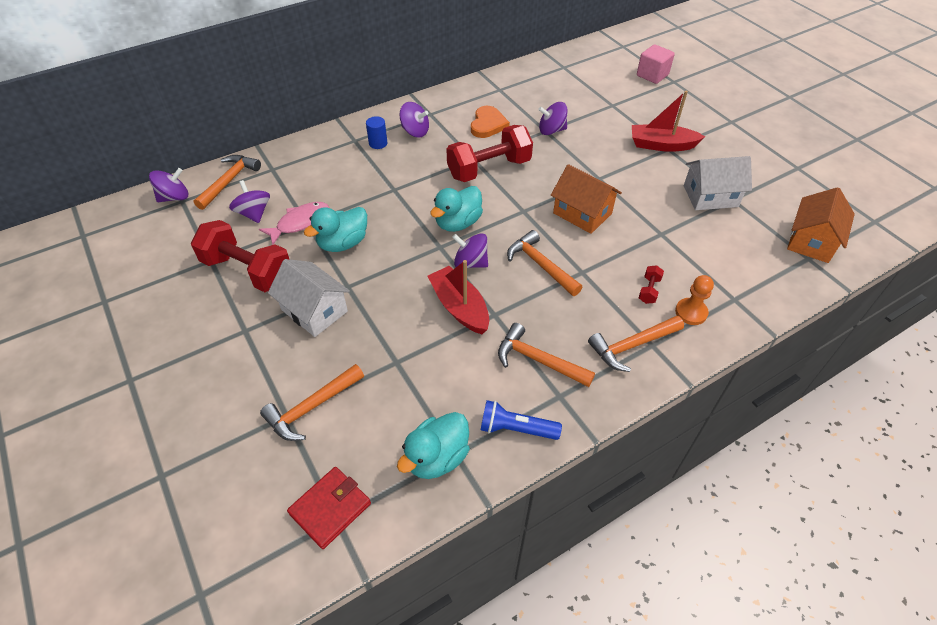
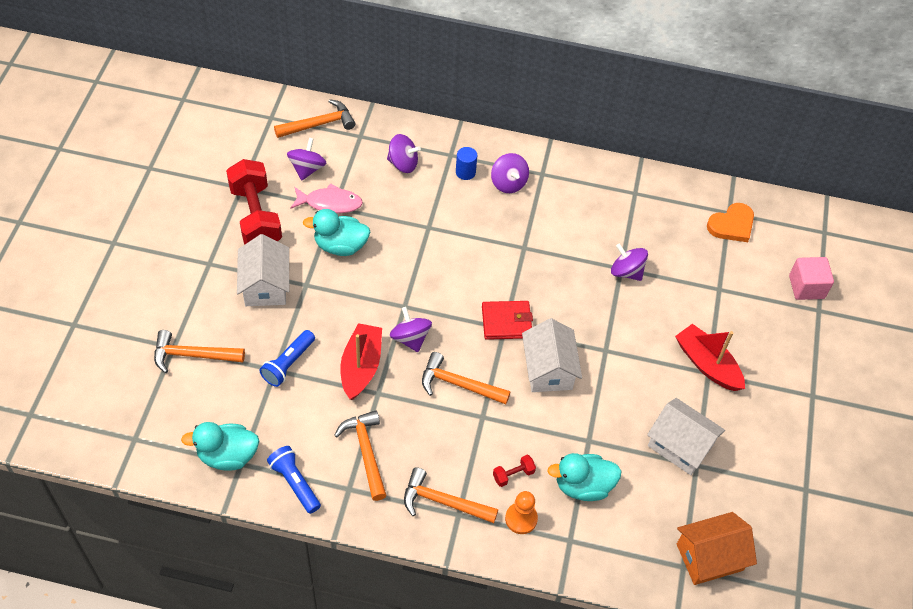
camera: 40 degrees right, 5 degrees up
(174, 197) = (269, 110): purple spinning top -> purple spinning top (403, 163)
(330, 508) = (138, 429): red wallet -> red wallet (506, 322)
(401, 349) = (288, 364): none -> blue flashlight
(458, 223) = (441, 297): turquoise duck -> turquoise duck (583, 486)
(488, 124) = (578, 222): orange heart -> orange heart (731, 225)
(489, 169) = (525, 267): red dumbbell -> none
(541, 265) = (459, 384): orange hammer -> orange hammer turned 75 degrees counterclockwise
(582, 213) = (548, 369): orange house -> white house

